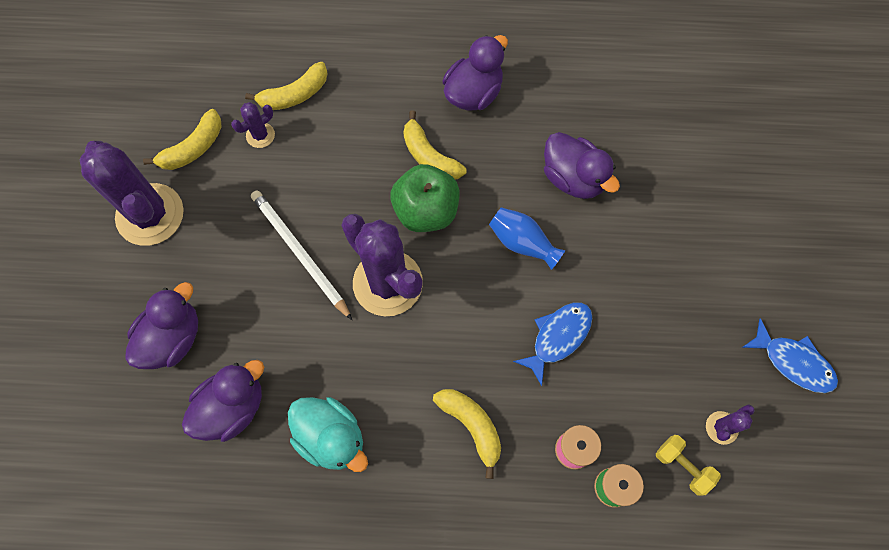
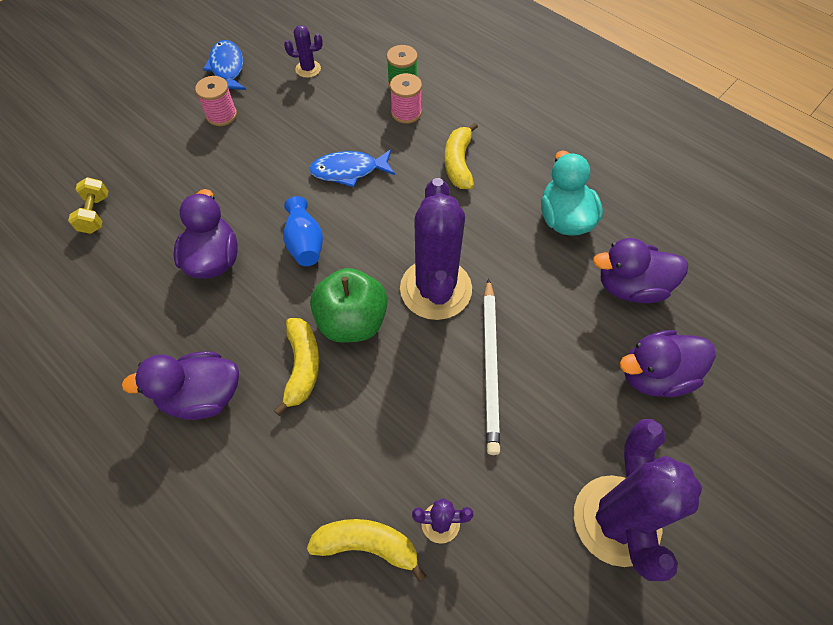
camera: 140 degrees left, 10 degrees down
(193, 148) = (523, 568): yellow banana -> none
(682, 466) = (352, 68): yellow dumbbell -> yellow dumbbell (95, 214)
(728, 305) = (221, 115): none -> pink spool

